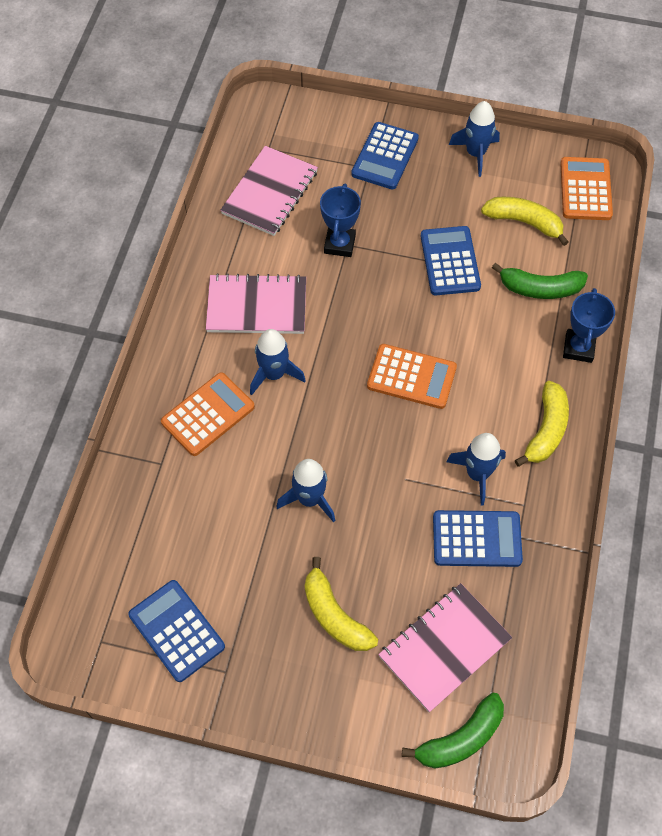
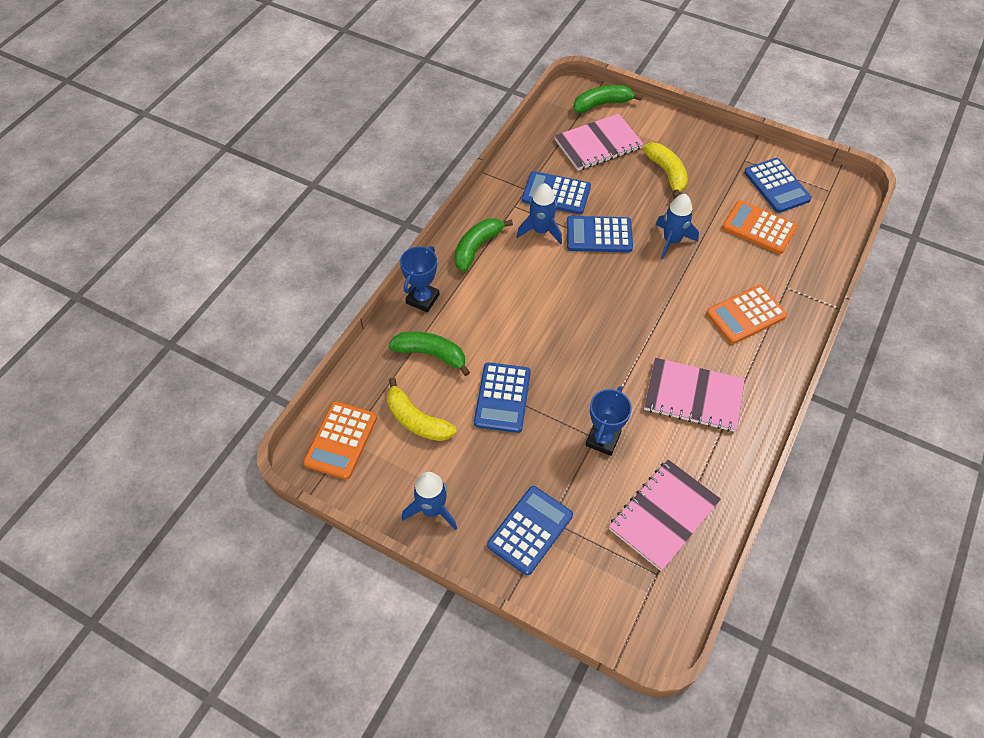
camera: 165 degrees left, 5 degrees down
(274, 374) = (686, 334): blue rocket -> none
(403, 485) = (599, 235): none -> blue calculator
(411, 377) = (569, 307): orange calculator -> orange calculator (759, 228)
(546, 430) = (477, 247): yellow banana -> green banana

